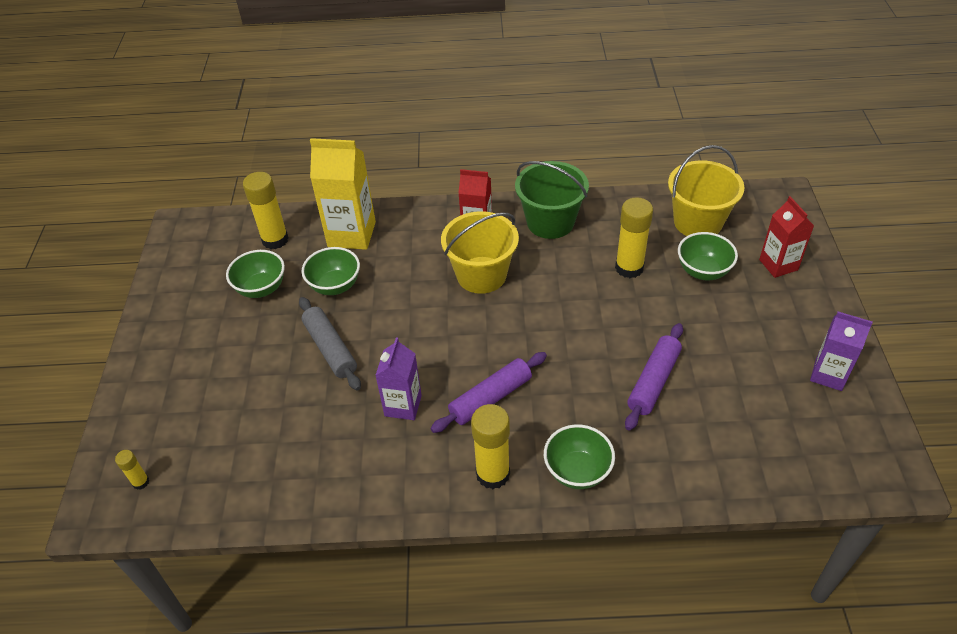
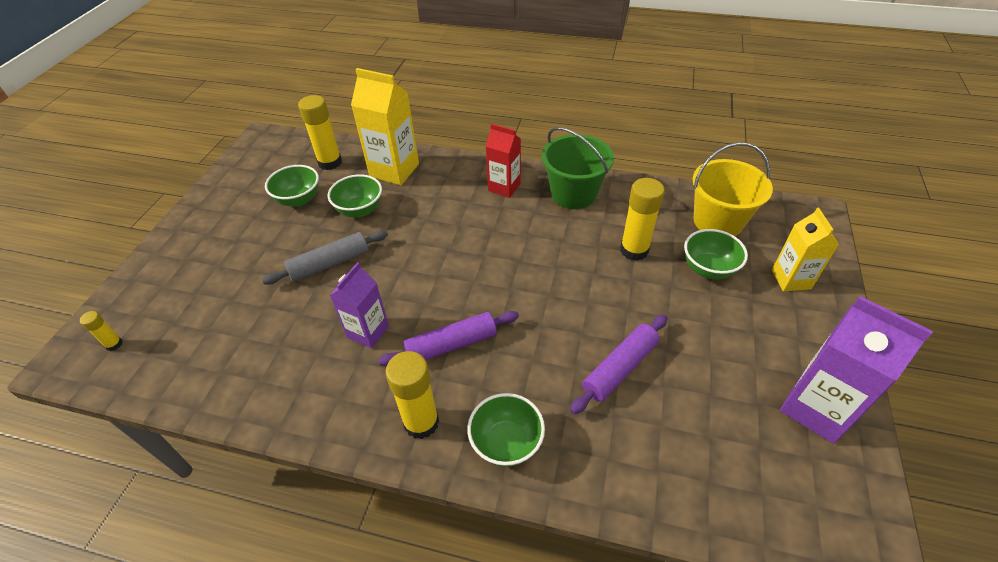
camera: 15 degrees right, 0 degrees up
(330, 348) = (330, 264): grey rolling pin -> grey rolling pin turned 75 degrees clockwise
(481, 275) = (491, 227): yellow bucket -> none
(778, 265) = (791, 279): red carton -> yellow carton
(828, 375) = (816, 408): purple carton -> purple carton, size x1.56

